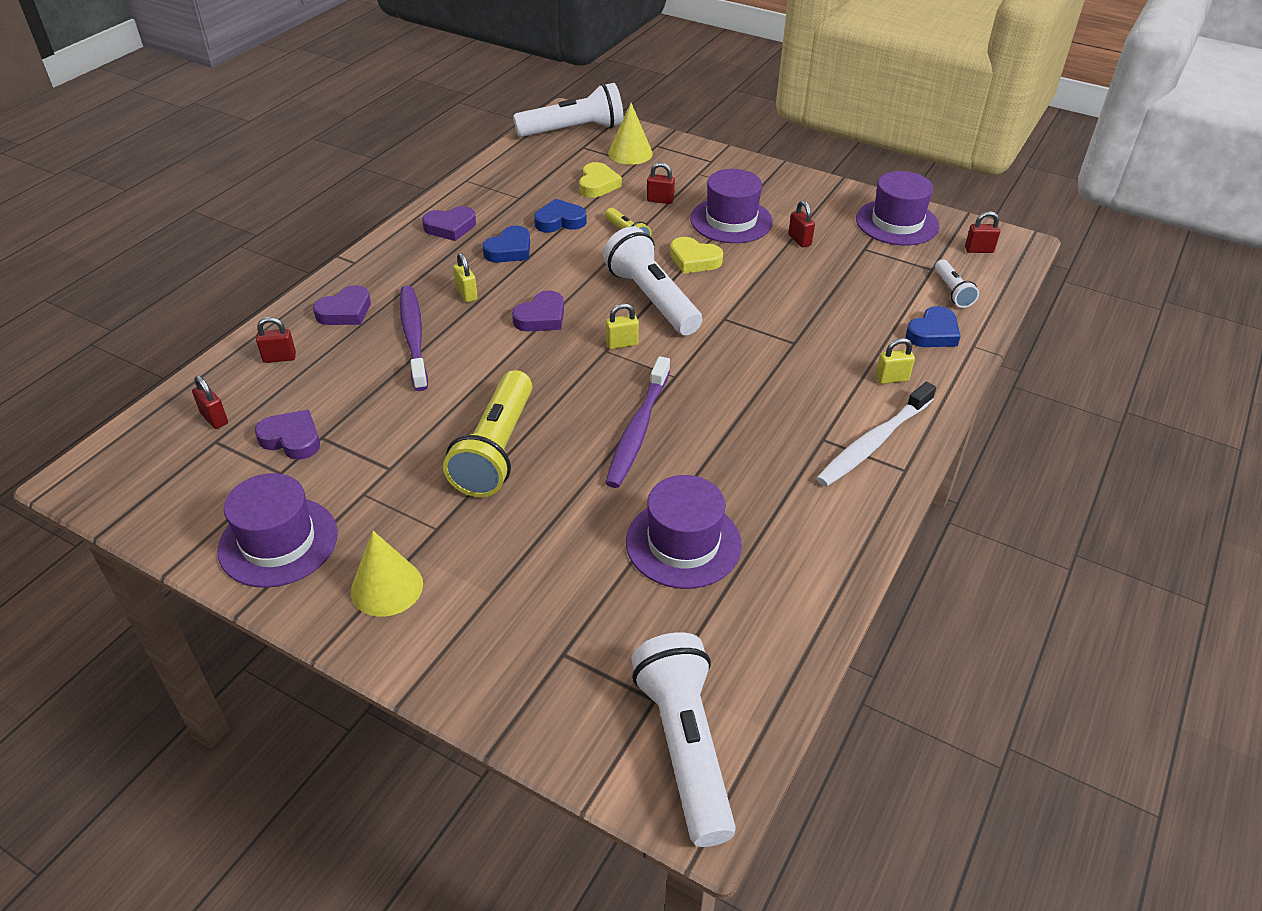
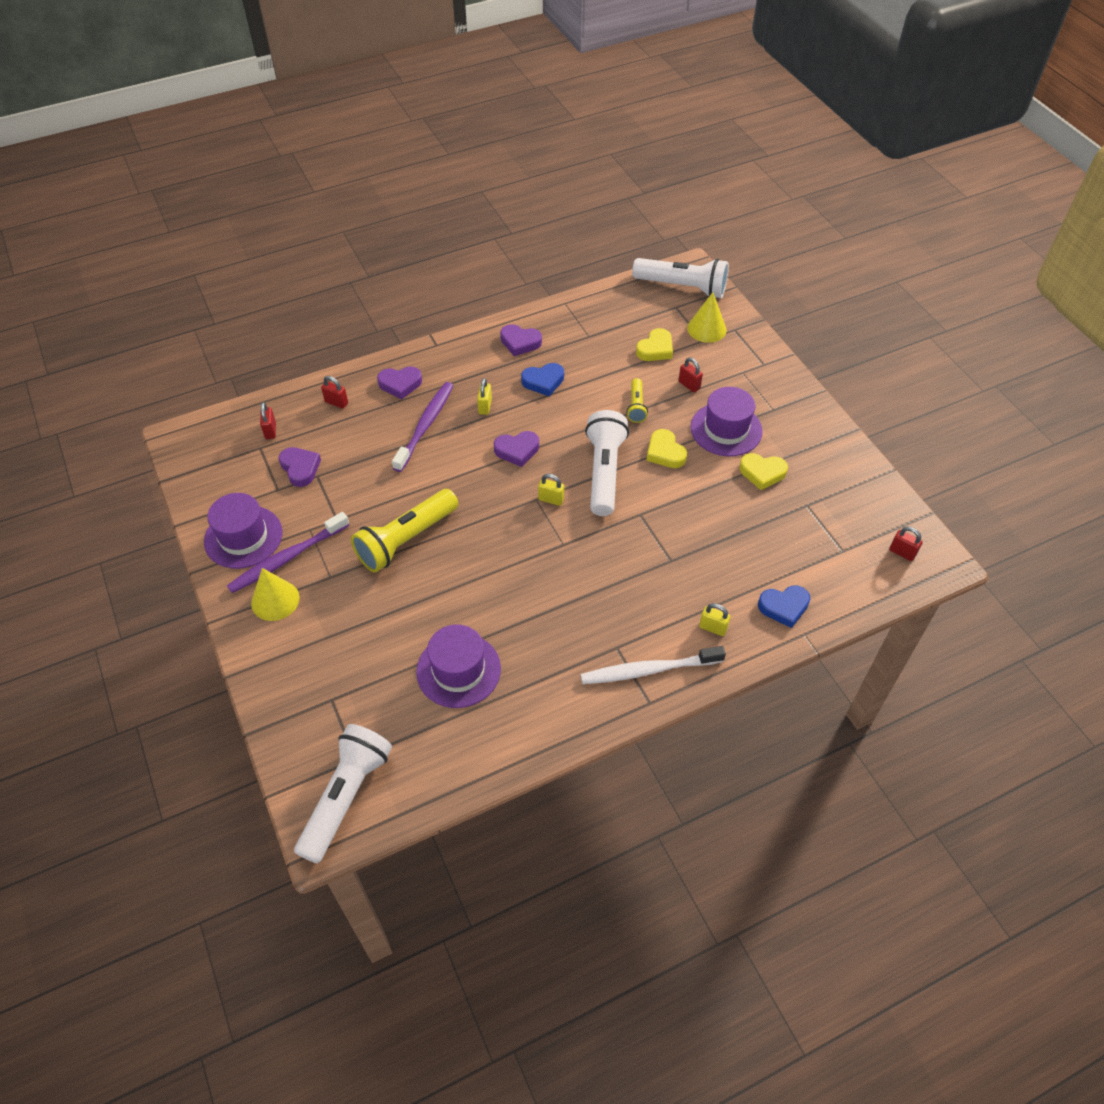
camera: 35 degrees right, 10 degrees up
(560, 221) = (599, 371): blue heart -> none
(638, 429) = (503, 572): purple toothbrush -> purple toothbrush (287, 558)
(799, 240) = (762, 473): red padlock -> yellow heart
(897, 222) = (859, 494): purple hat -> none
(952, 291) = (838, 579): white flashlight -> none

